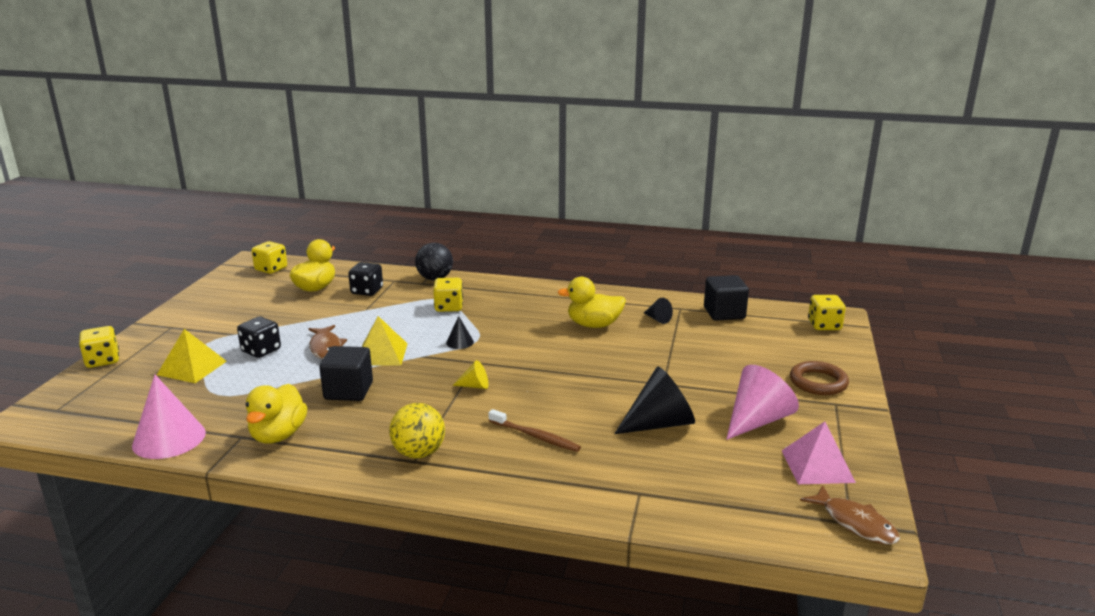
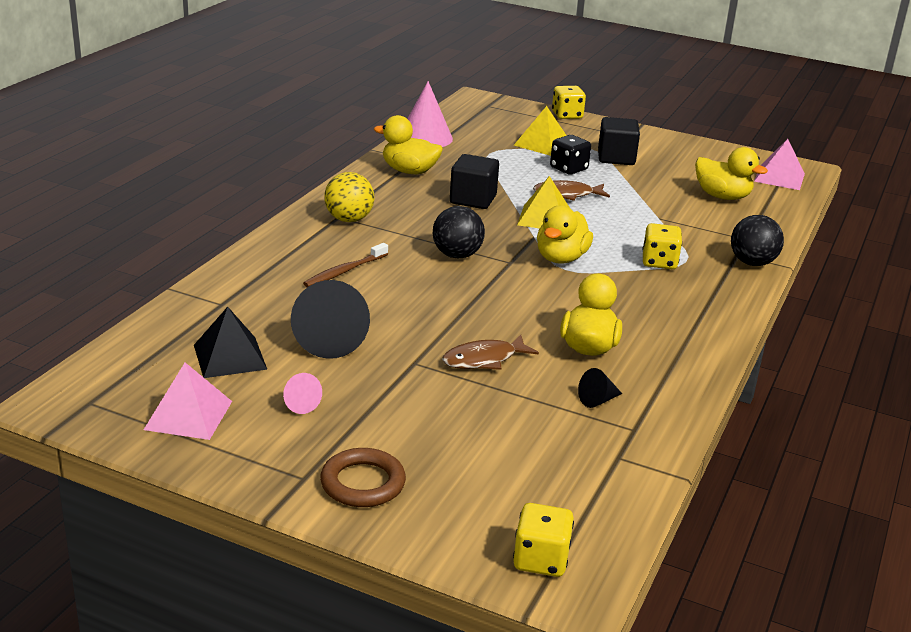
camera: 100 degrees right, 5 degrees up
(271, 269) = (779, 177): yellow dice -> pink pyramid
(367, 291) = (712, 221): black dice -> none
(460, 342) = (561, 258): black cone -> yellow duck
(474, 386) = (457, 255): yellow cone -> black ball
(722, 466) = (230, 357): none -> black pyramid
(724, 313) = (608, 466): black cube -> black cube (616, 158)
(757, 420) = (299, 403): pink cone -> pink cone, size x0.49
(855, 523) = (86, 404): brown fish -> brown fish (484, 360)

